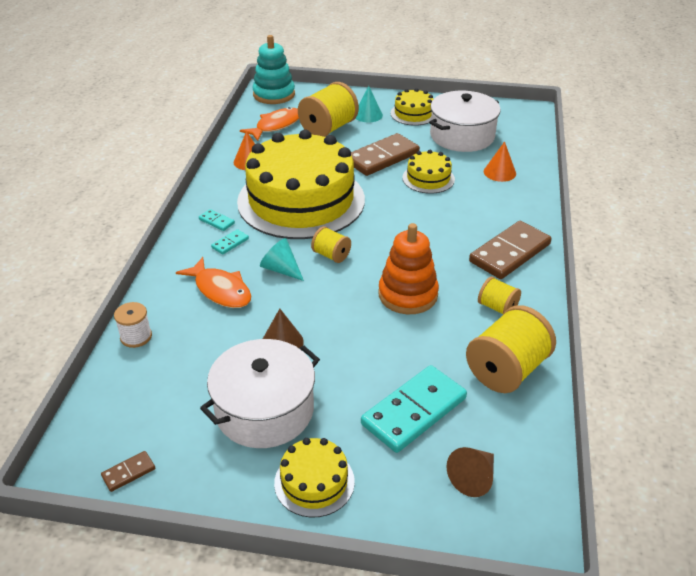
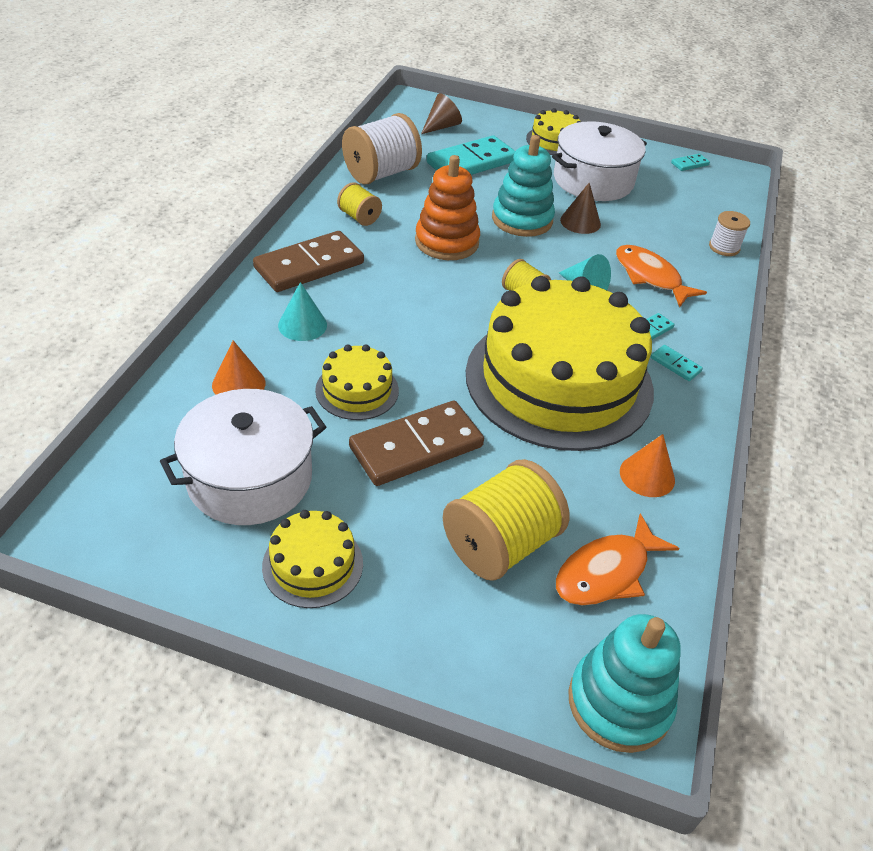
camera: 175 degrees left, 5 degrees up
(128, 472) = (689, 164): brown domino -> turquoise domino
(342, 334) = (522, 219): none -> turquoise stacking toy
(368, 115) = (410, 577): turquoise cone -> turquoise cone (302, 325)
(506, 370) = (381, 173): yellow spool -> white spool

